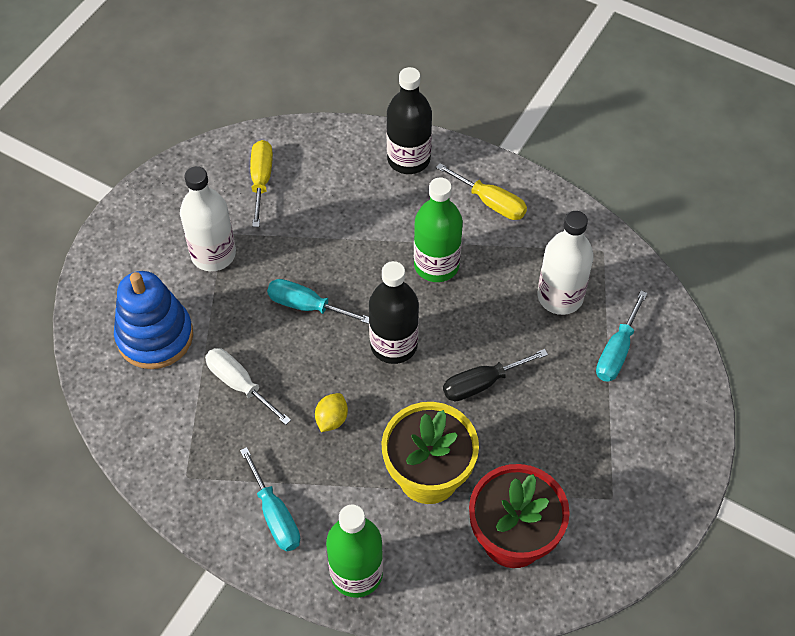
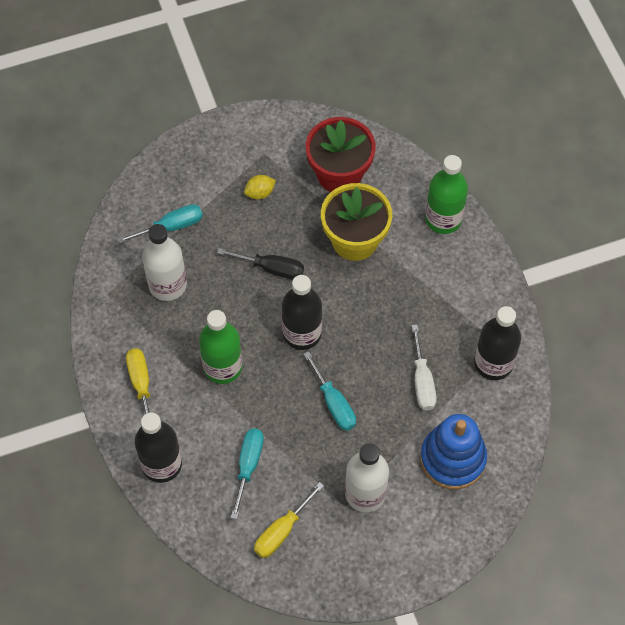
camera: 140 degrees left, 5 degrees up
(181, 453) = (493, 363): none -> black bottle
(275, 515) = (464, 283): turquoise screwdriver -> turquoise screwdriver (248, 466)
(331, 419) = (383, 315): yellow lemon -> yellow lemon (260, 193)

